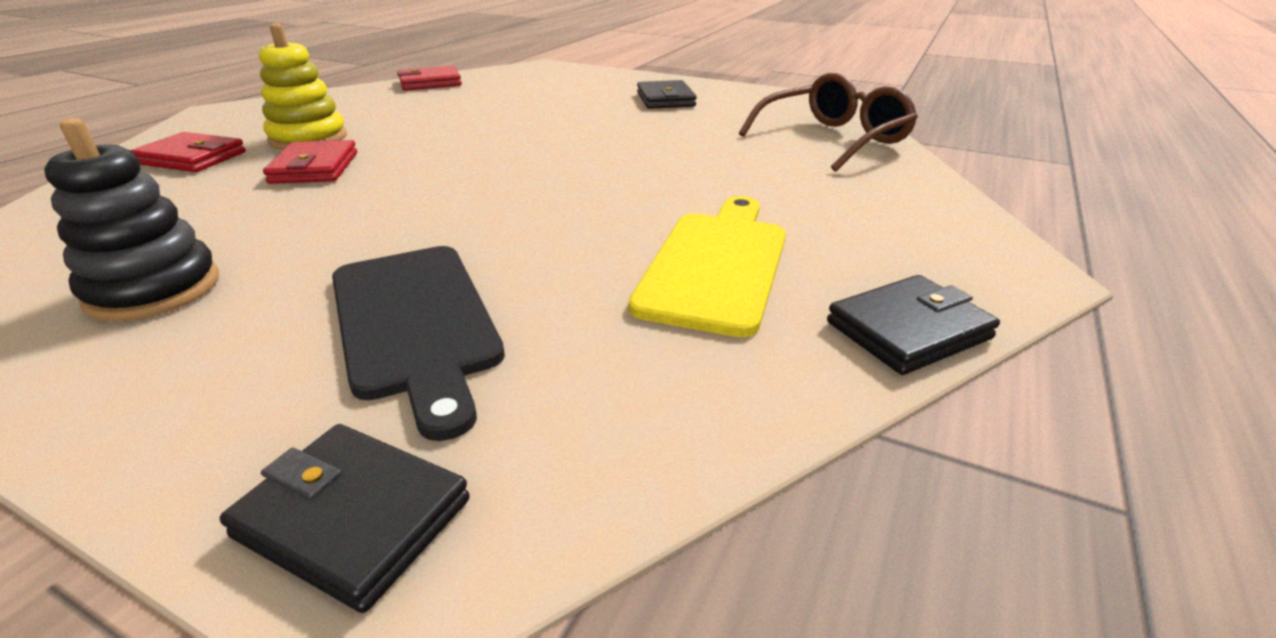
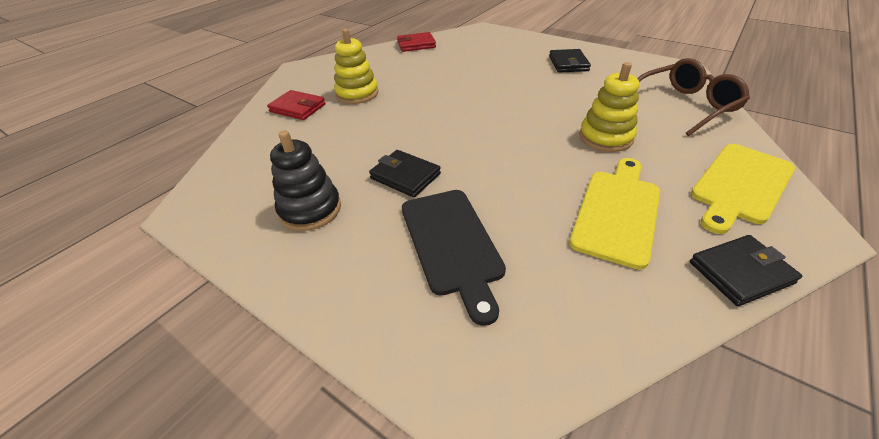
camera: 10 degrees right, 10 degrees up
(315, 168) = (367, 119): red wallet -> none
(353, 518) = (450, 368): black wallet -> black wallet (405, 176)
(710, 177) = (605, 137): none -> yellow stacking toy
(910, 224) = (740, 185): none -> yellow cutting board

